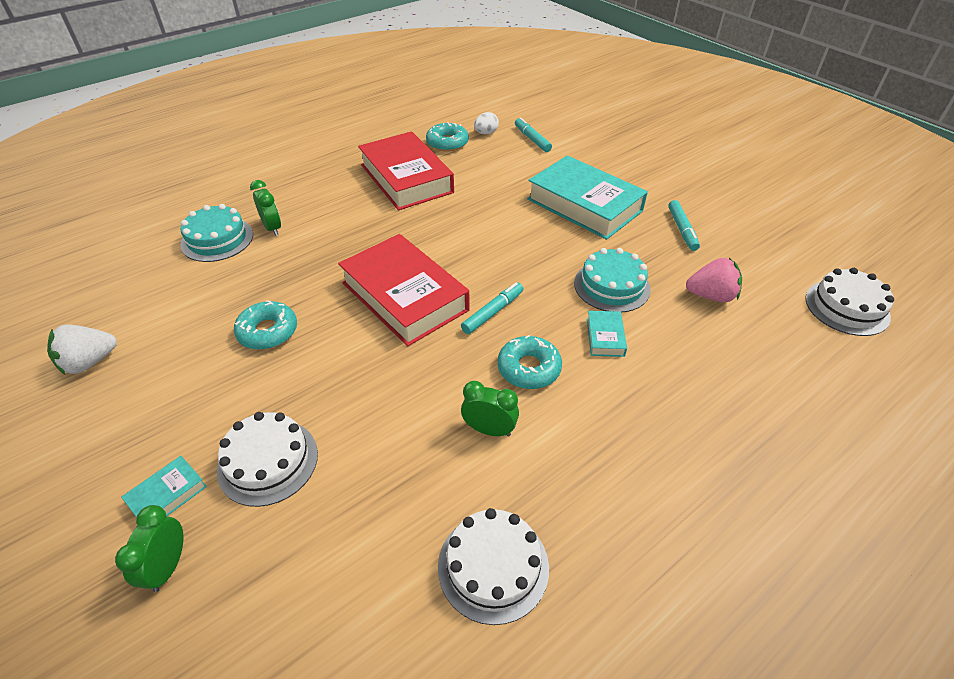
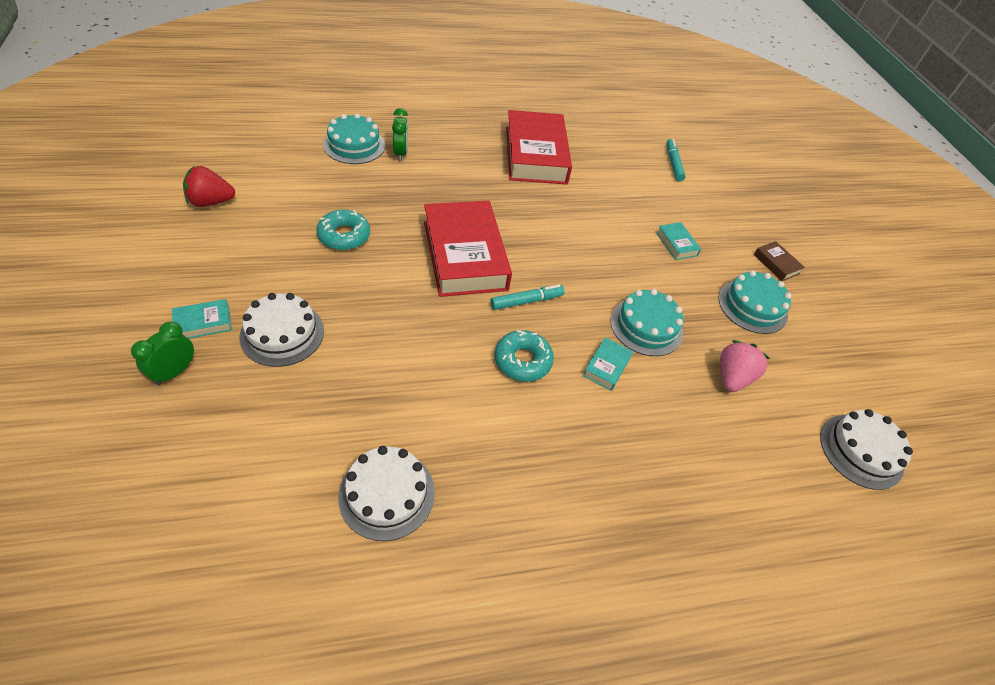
camera: 20 degrees right, 5 degrees up
(89, 362) = (211, 202): white strawberry -> red strawberry
(447, 143) = (593, 137): turquoise donut -> none
(486, 133) = (634, 141): white egg -> none
(489, 430) = (456, 393): green clock -> none
(584, 205) = (676, 244): turquoise book -> turquoise book, size x0.41
(673, 187) = (776, 264): none -> brown book
(682, 230) = (752, 306): turquoise marker -> turquoise cake
(711, 296) = (732, 377): pink strawberry -> pink strawberry turned 90 degrees counterclockwise

